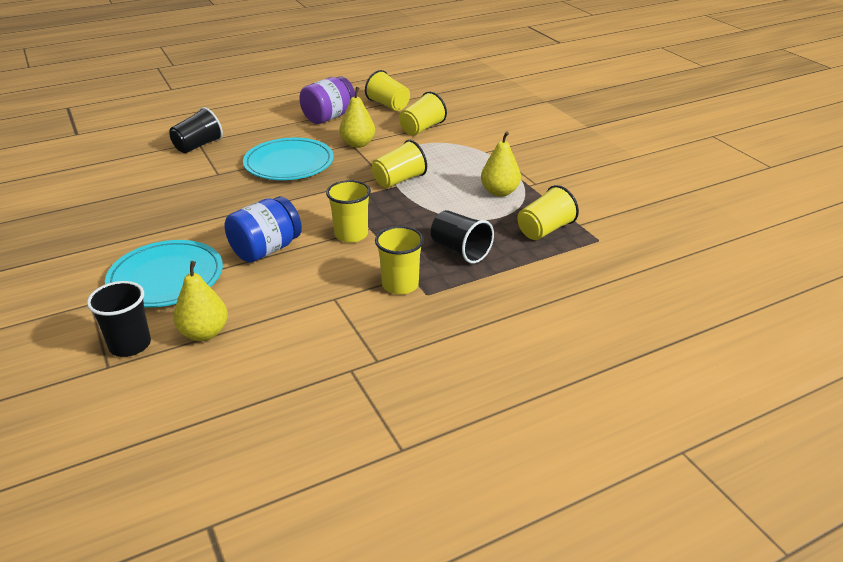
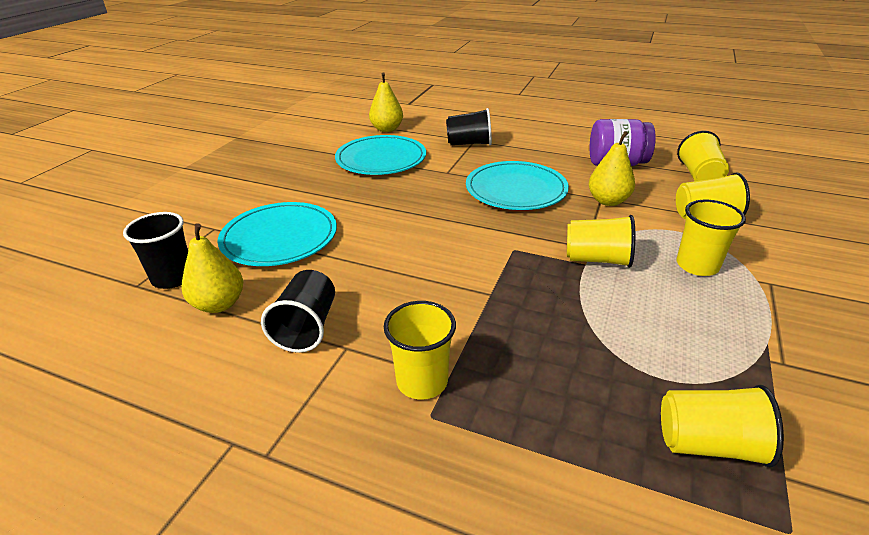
camera: 50 degrees right, 0 degrees up
(141, 188) = (381, 159): none -> turquoise plate
(266, 250) = (375, 258): blue jar -> none
(351, 234) = (463, 290): yellow cup -> yellow cup (697, 265)
(460, 250) = (547, 388): black cup -> black cup (307, 327)
(499, 192) = (708, 344): yellow pear -> yellow pear (387, 129)

